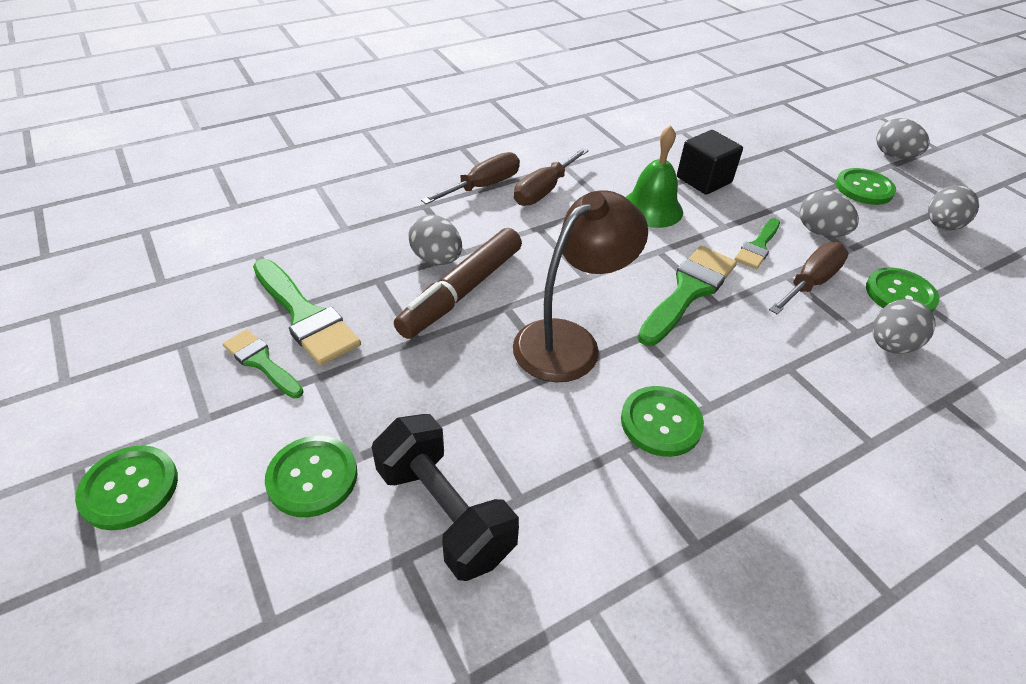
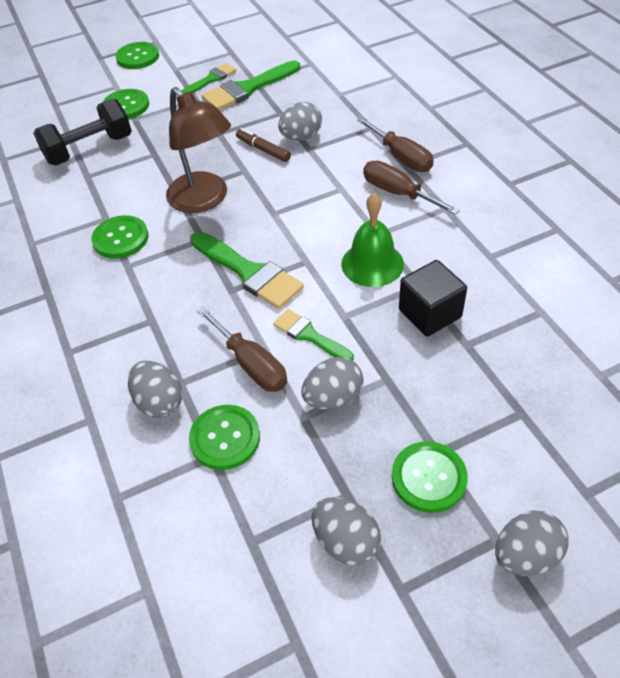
camera: 100 degrees right, 5 degrees up
(462, 291) = (263, 150): brown marker -> brown marker, size x0.53

